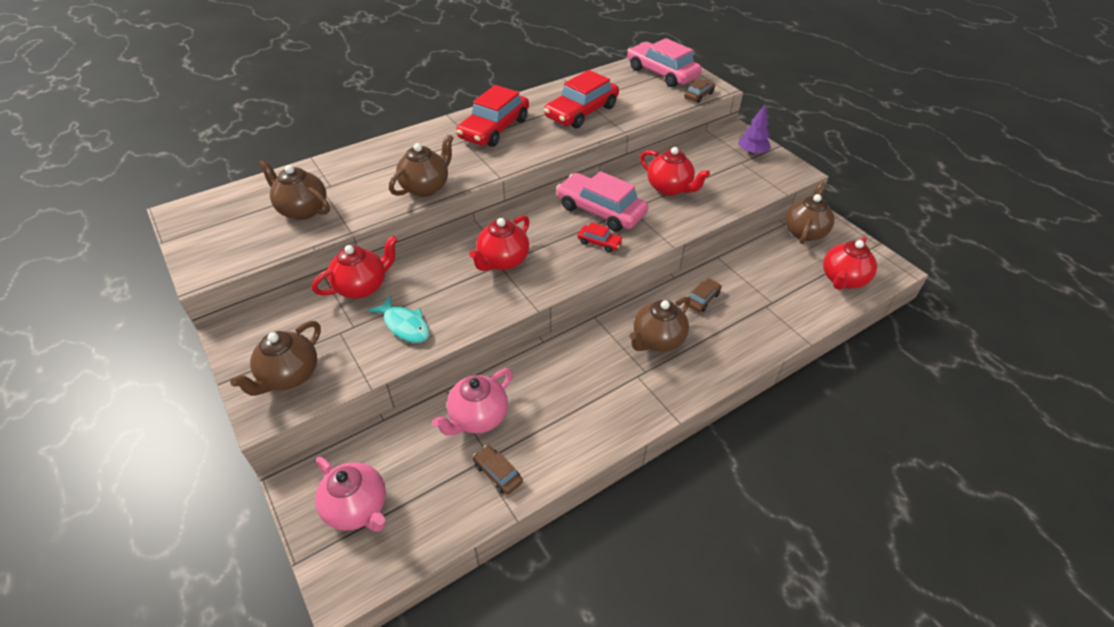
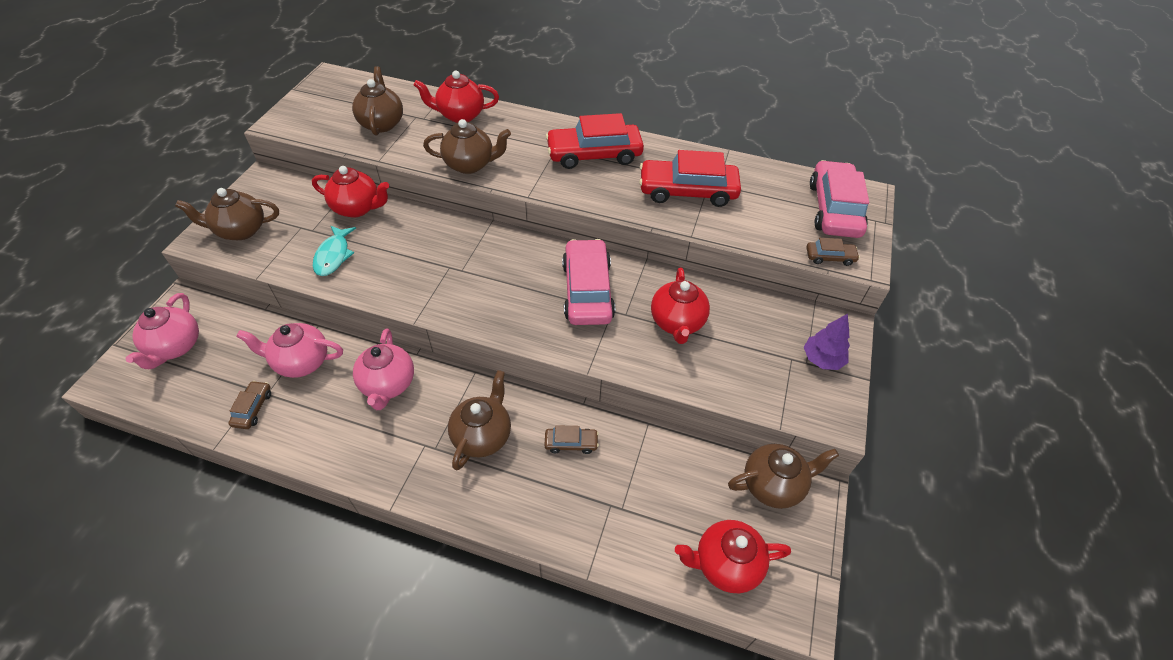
camera: 50 degrees right, 5 degrees up
(502, 261) = (456, 266): red teapot -> red teapot (460, 115)
(558, 372) = (388, 385): none -> pink teapot
(599, 242) = (540, 315): red car -> none
(657, 340) = (482, 436): brown teapot -> brown teapot turned 105 degrees clockwise

